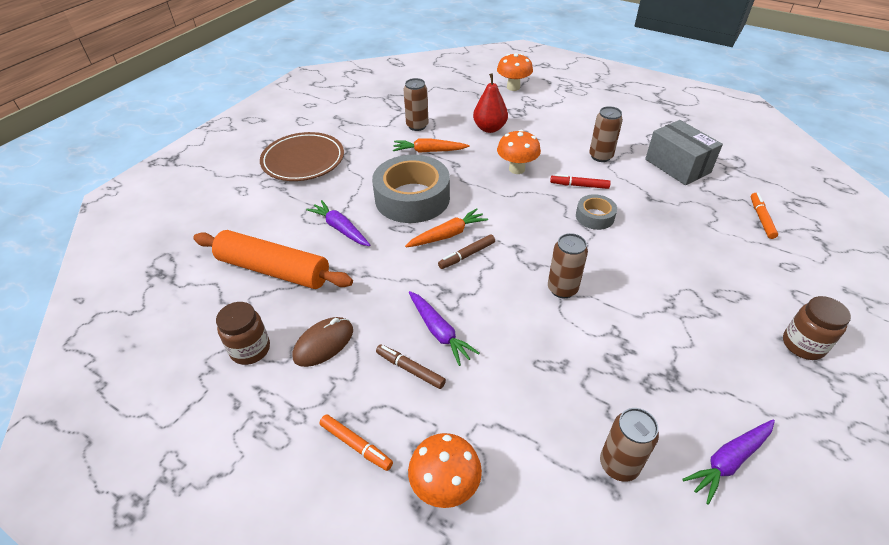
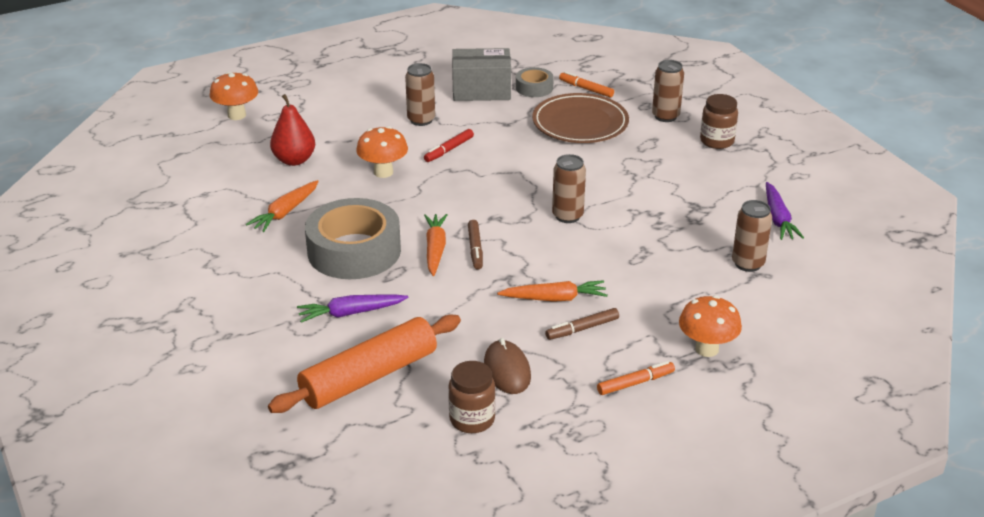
camera: 60 degrees left, 10 degrees down
(303, 160) = (189, 305): brown plate -> brown plate (580, 123)
(417, 126) = (226, 203): brown can -> brown can (665, 116)
(439, 332) = (554, 298): purple carrot -> orange carrot
(595, 216) = (499, 161): grey tape -> grey tape (534, 88)

